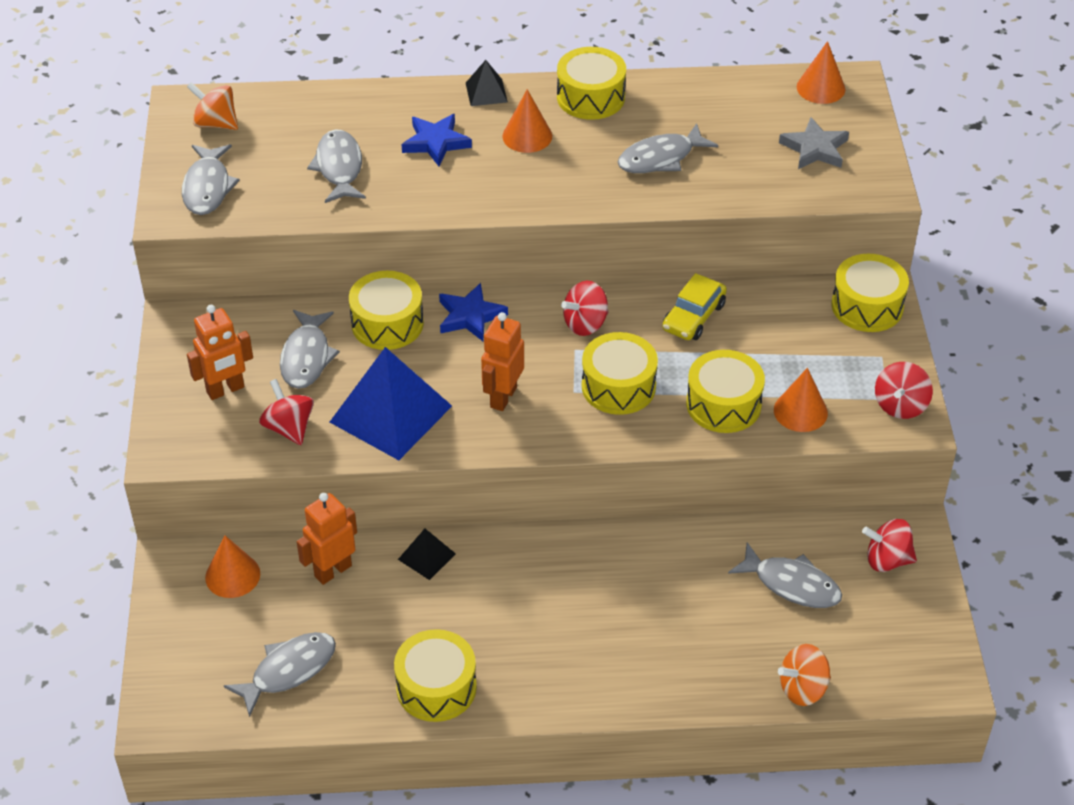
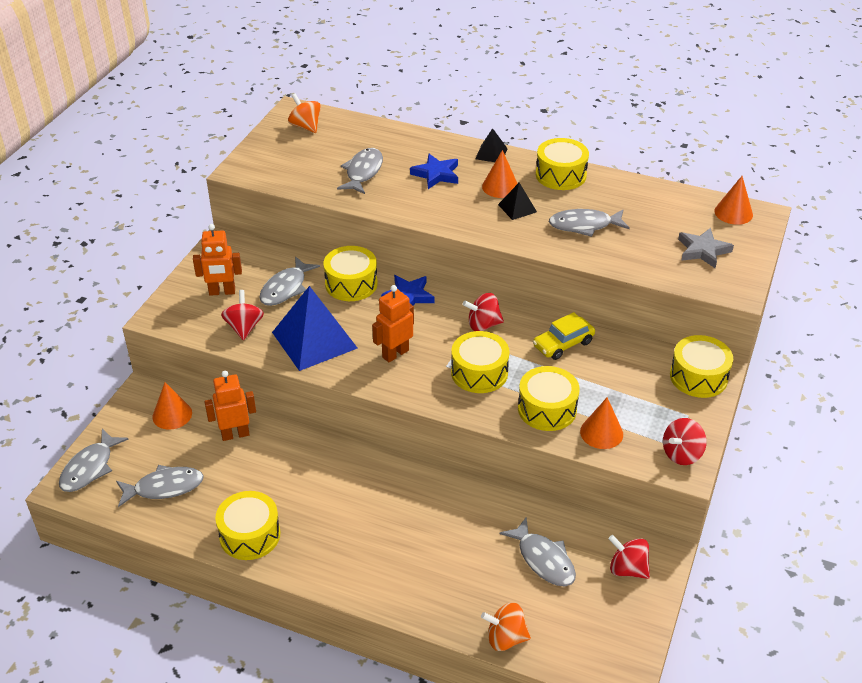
camera: 25 degrees right, 5 degrees down
(207, 187) = (273, 161): grey fish -> grey fish (90, 468)
(426, 556) = (301, 447): black pyramid -> black pyramid (517, 208)

